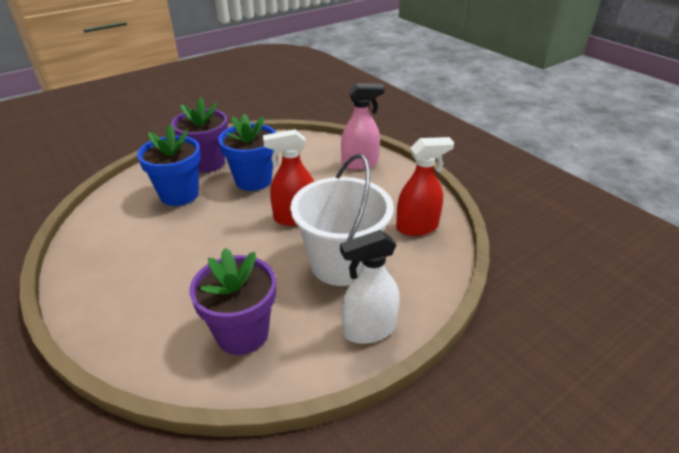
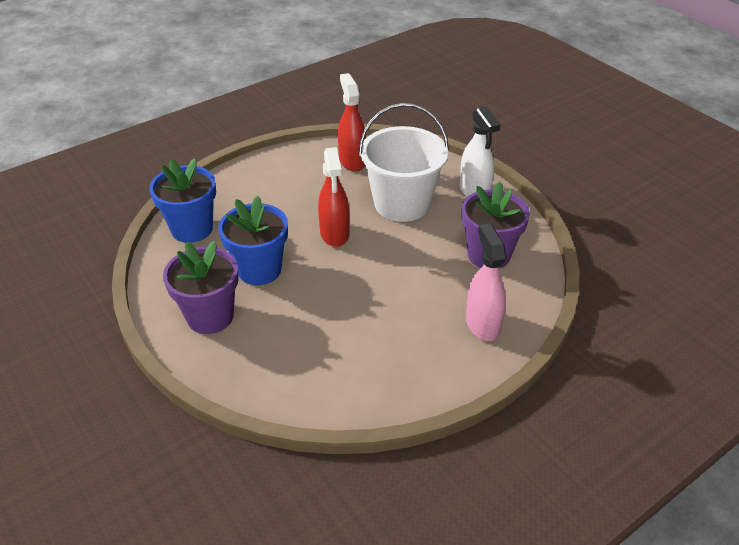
camera: 90 degrees left, 5 degrees up
(179, 194) = (282, 331): blue flower pot -> blue flower pot (192, 229)
(360, 163) = (237, 190): pink spray bottle -> pink spray bottle (482, 324)

